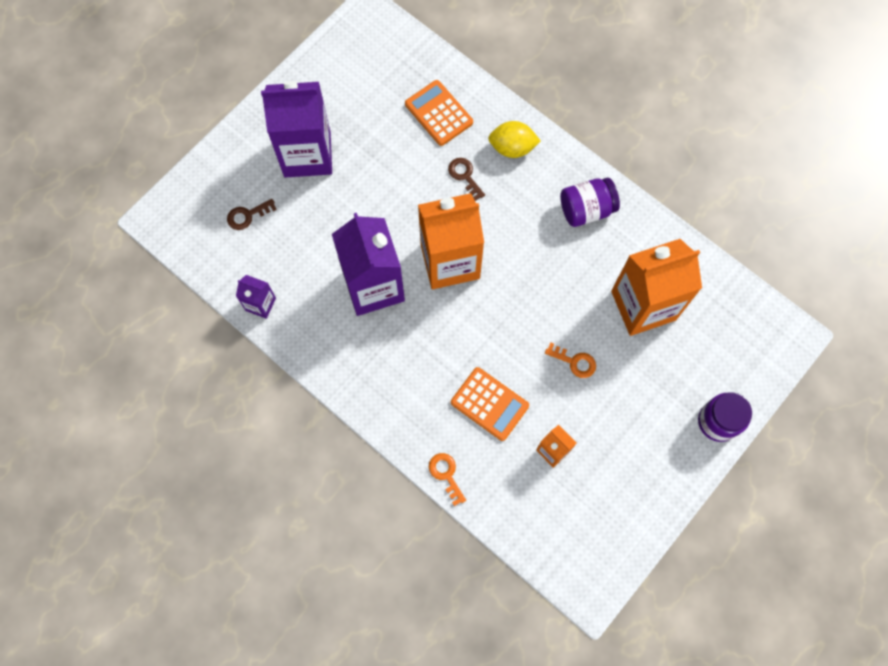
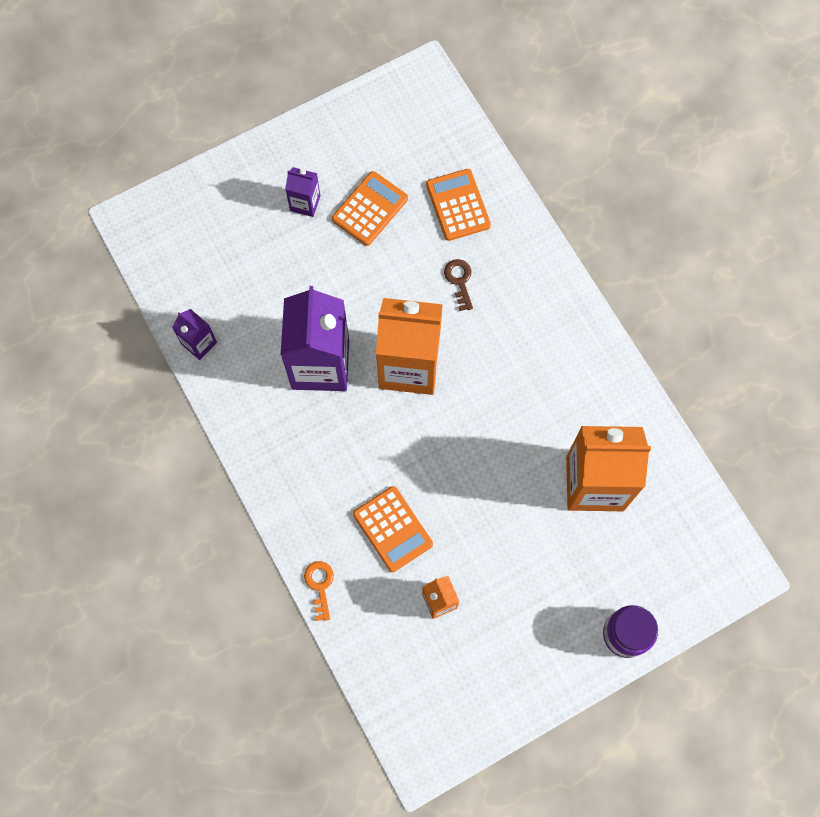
camera: 20 degrees right, 0 degrees up
(247, 215) = (220, 247): brown key -> none
(307, 154) = (305, 203): purple carton -> purple carton, size x0.46
(365, 141) = (370, 209): none -> orange calculator
(512, 148) = (521, 268): yellow lemon -> none
(574, 362) = (498, 517): orange key -> none
(586, 209) = (574, 360): purple jar -> none

